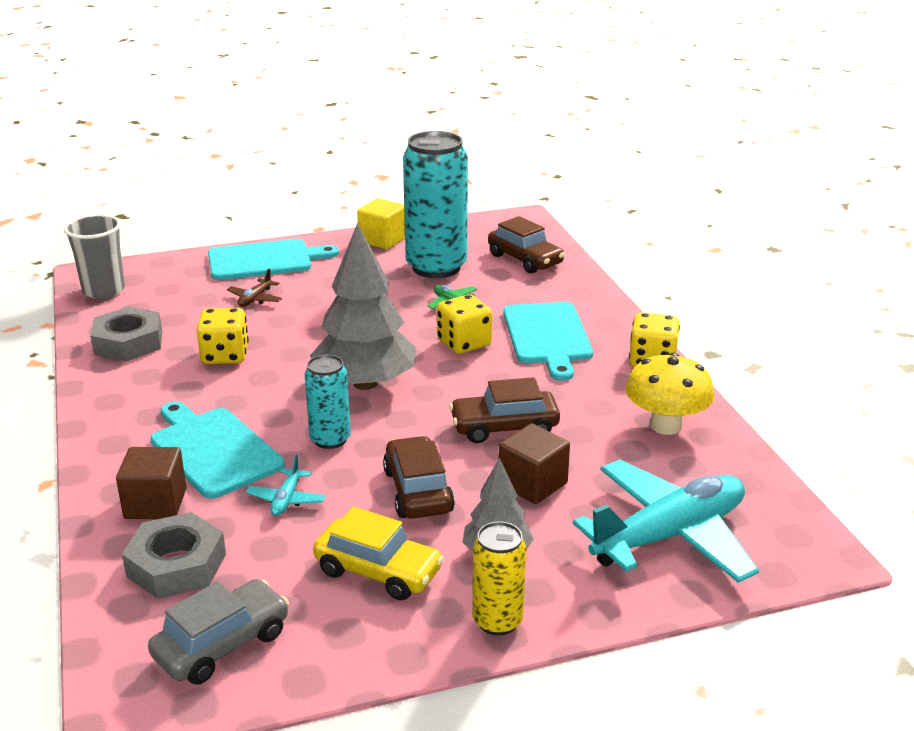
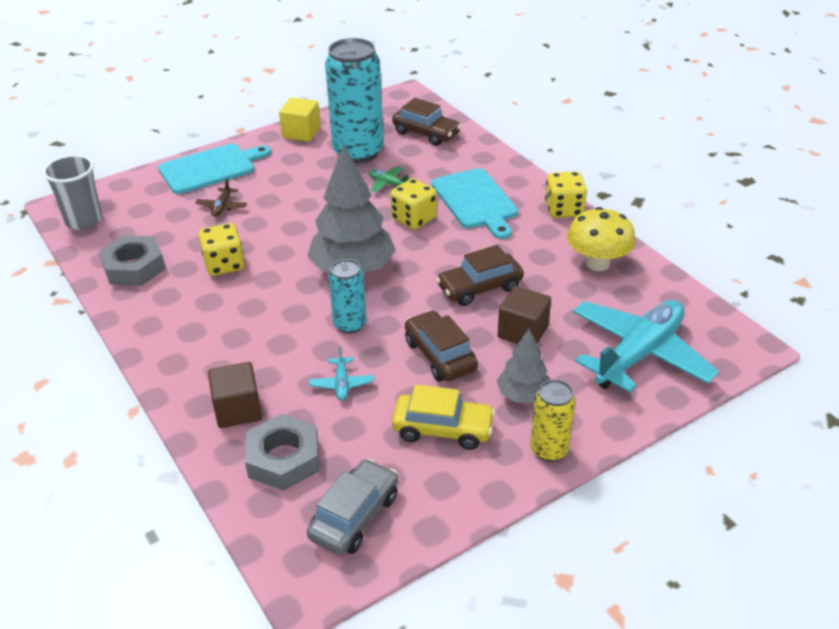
camera: 15 degrees left, 10 degrees up
(213, 450) = (260, 352): turquoise cutting board -> none

